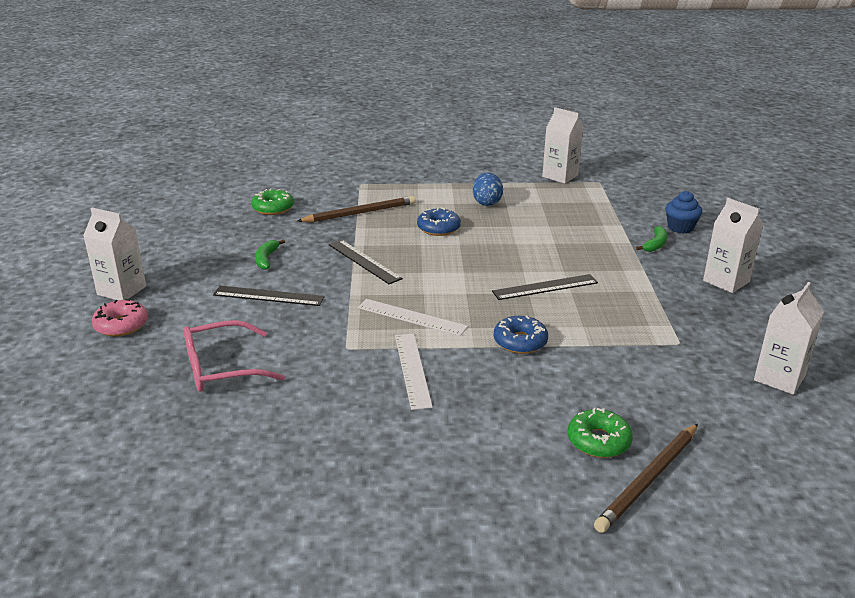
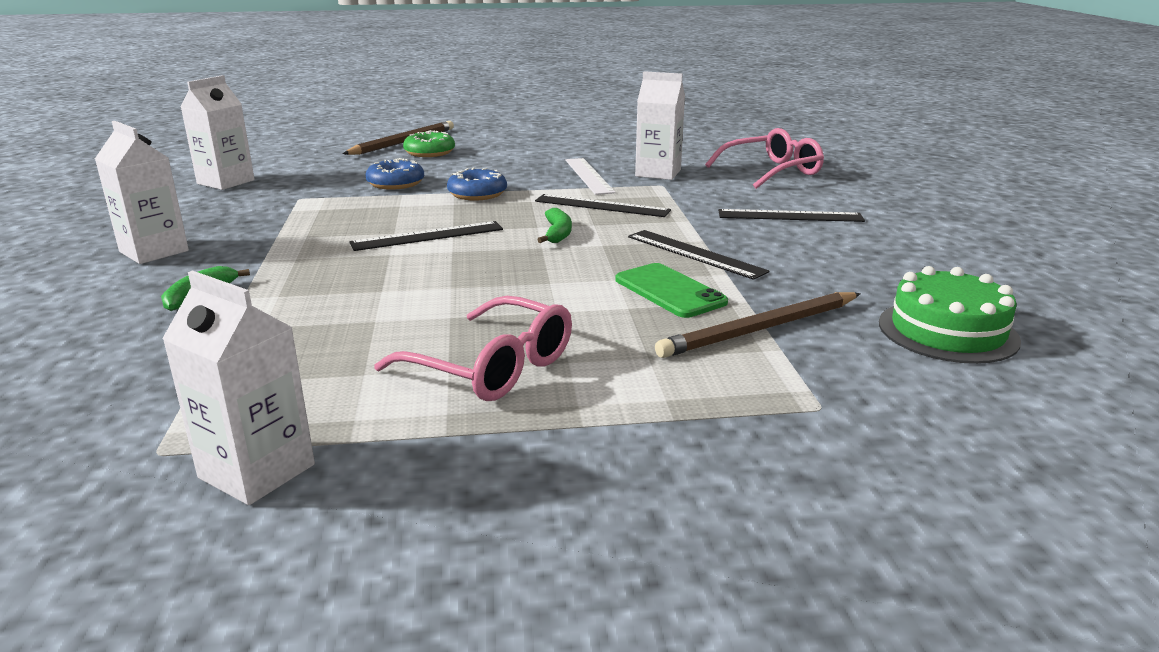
camera: 175 degrees right, 5 degrees down
(121, 290) = (979, 214): white carton -> white carton (658, 173)
(121, 325) = (920, 190): pink donut -> none
(266, 259) = (844, 251): green banana -> green banana (557, 233)
(273, 208) = (947, 331): green donut -> green cake
(393, 235) = (669, 291): none -> green phone
(411, 317) = (602, 206): white ruler -> black ruler
(438, 228) = (591, 306): blue donut -> blue donut (396, 183)
(487, 202) = (492, 367): blue egg -> pink glasses
(680, 228) = (107, 328): blue cupcake -> none

